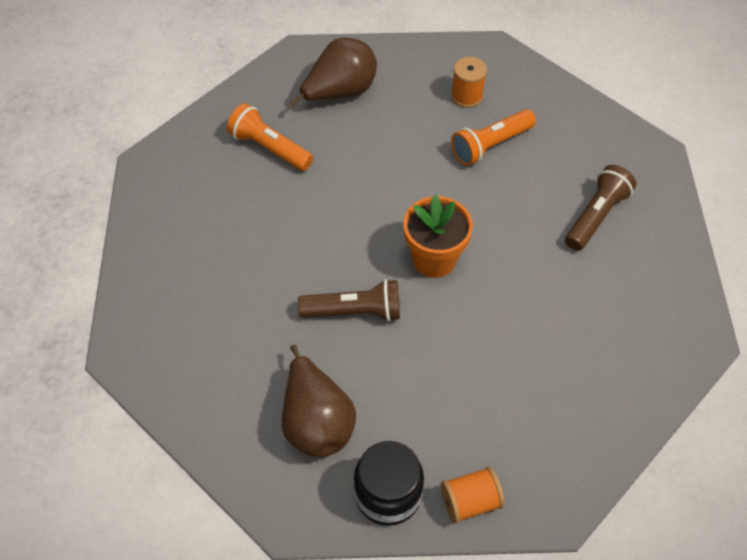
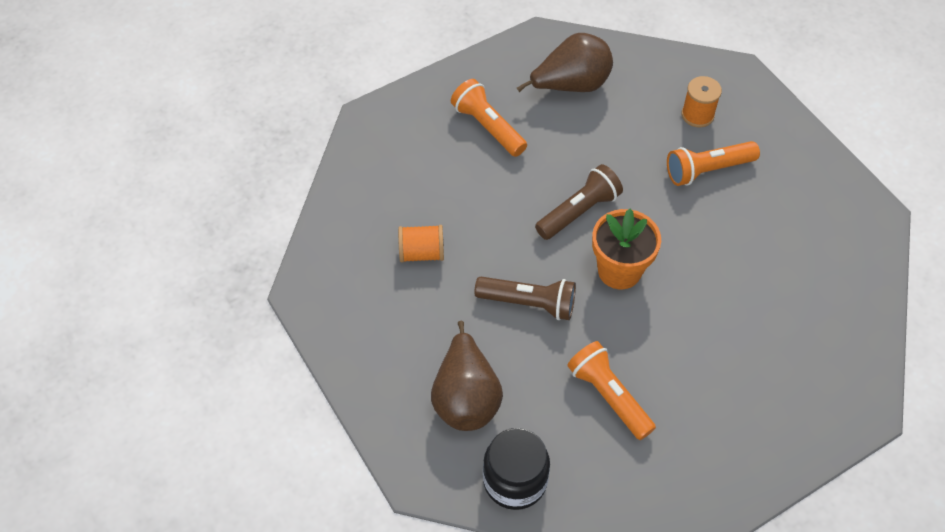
camera: 15 degrees right, 0 degrees up
(457, 384) = (609, 396): none -> orange flashlight
(470, 501) = (591, 506): orange spool -> orange spool (422, 253)
(596, 216) = (795, 264): brown flashlight -> brown flashlight (579, 211)

